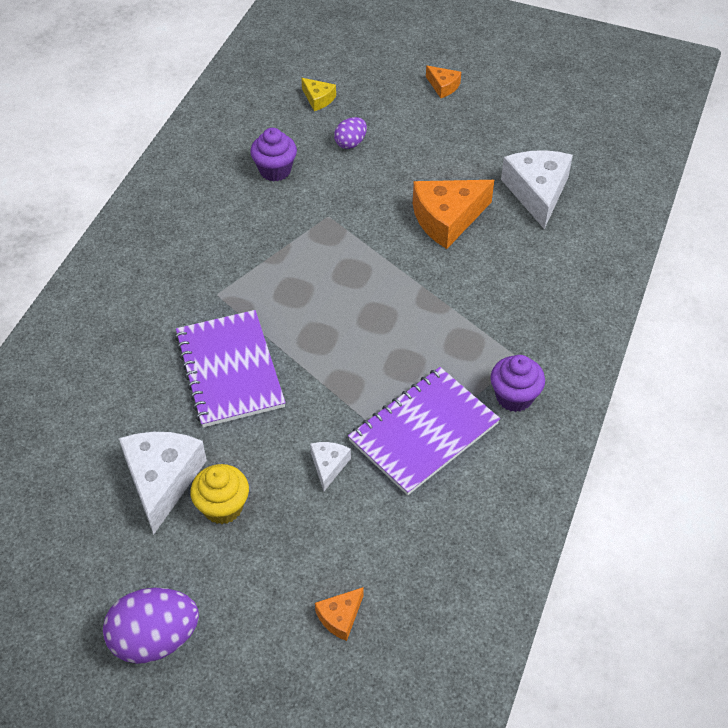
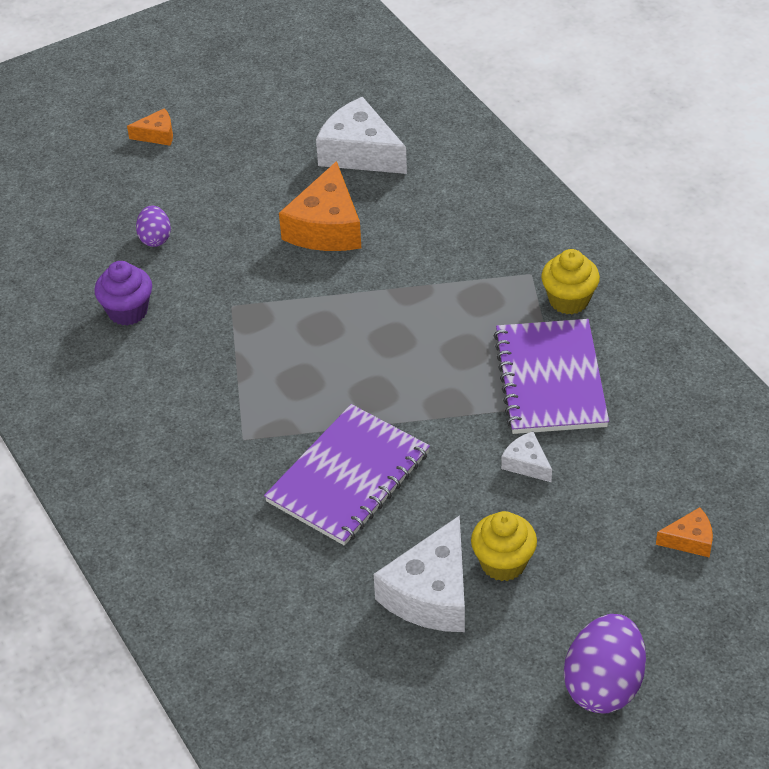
camera: 50 degrees left, 5 degrees down
(162, 480) = (431, 593): white cheese -> white cheese turned 105 degrees counterclockwise
(229, 370) = (348, 477): purple notebook -> purple notebook turned 75 degrees counterclockwise
(318, 99) = (67, 228): yellow cheese -> none
(340, 617) = (690, 540): orange cheese -> orange cheese turned 90 degrees counterclockwise
(514, 397) = (569, 300): purple cupcake -> yellow cupcake

